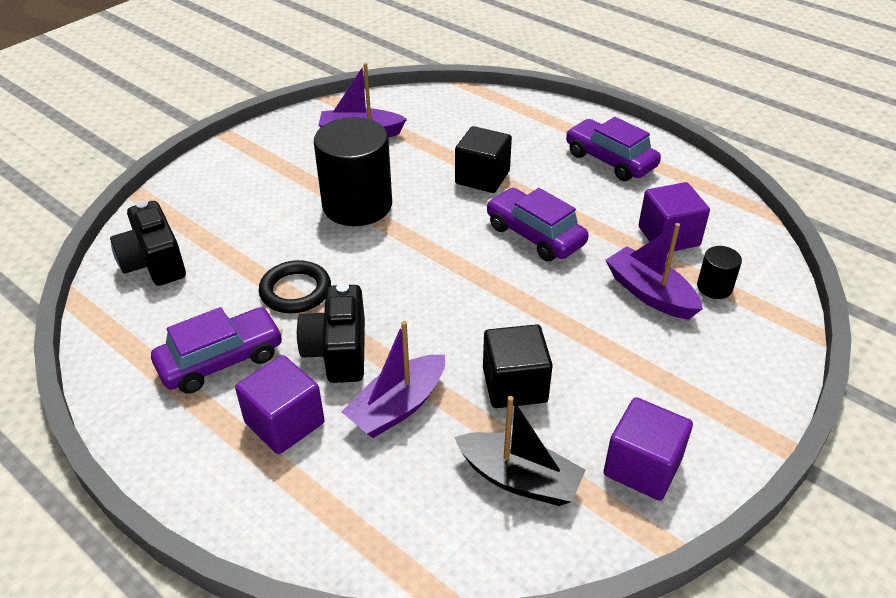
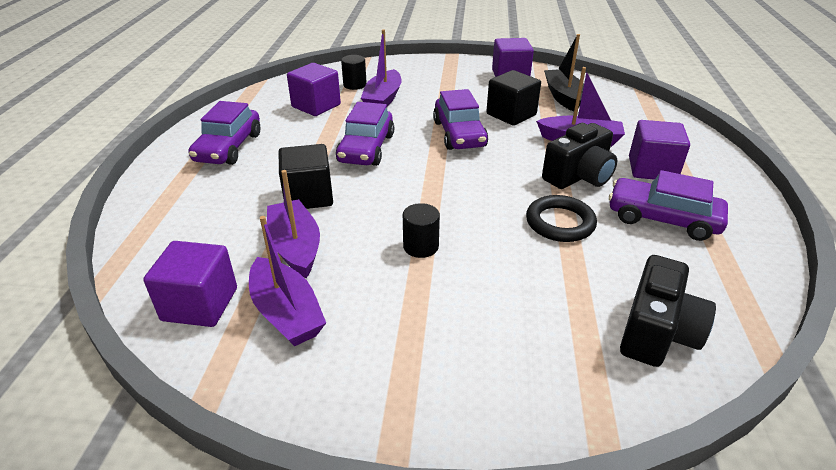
camera: 125 degrees left, 5 degrees down
(357, 205) = (421, 246): black cylinder -> black cylinder, size x0.45
(404, 109) = (200, 304): none -> purple cube
(421, 153) = (295, 247): none -> purple boat
(506, 312) = (459, 134): none -> purple car

